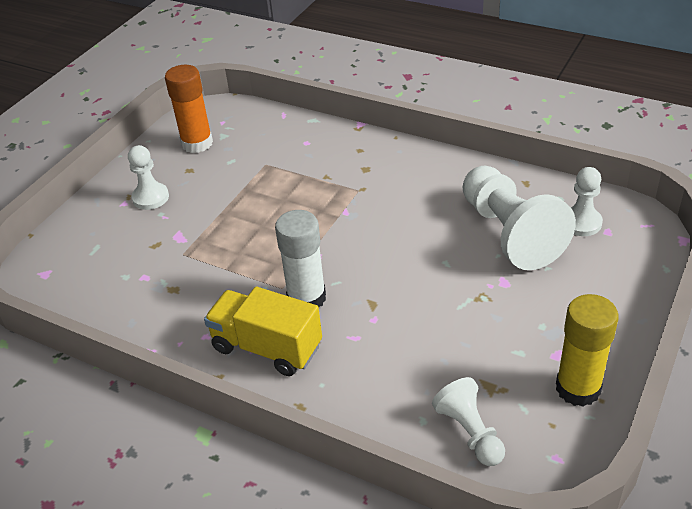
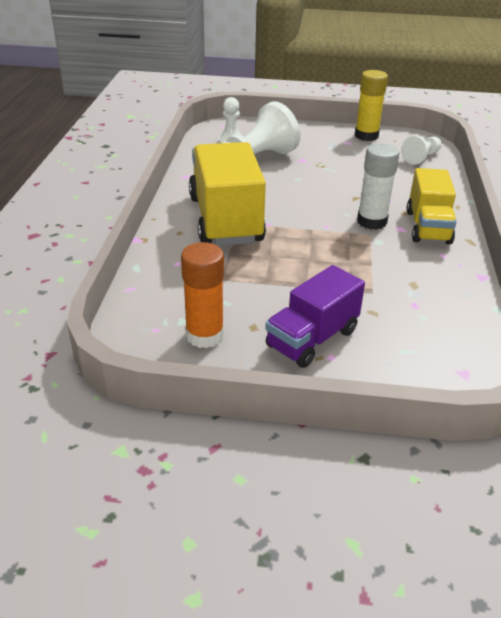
camera: 115 degrees left, 5 degrees down
(150, 197) = (312, 339): white pawn -> purple truck
(369, 183) = (225, 219): none -> yellow truck

